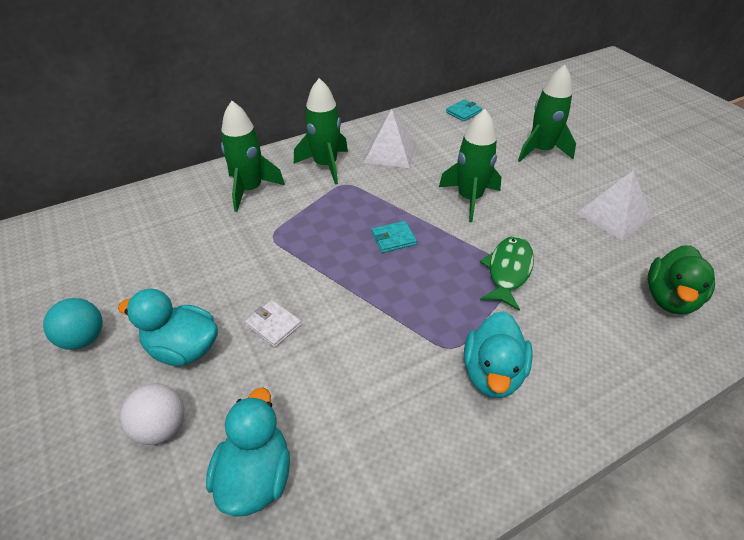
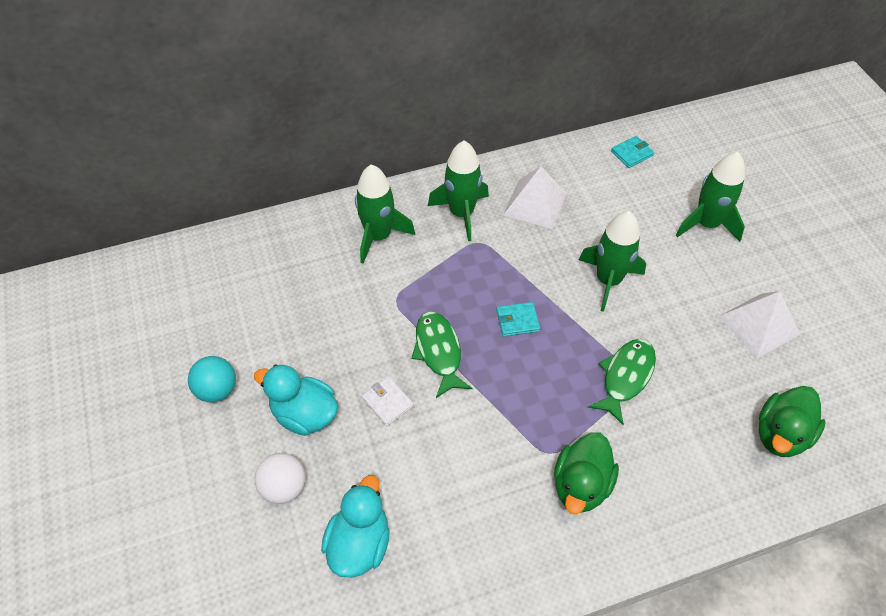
camera: 10 degrees right, 10 degrees up
(321, 273) = (438, 352): none -> green fish
(492, 373) = (581, 485): turquoise duck -> green duck

